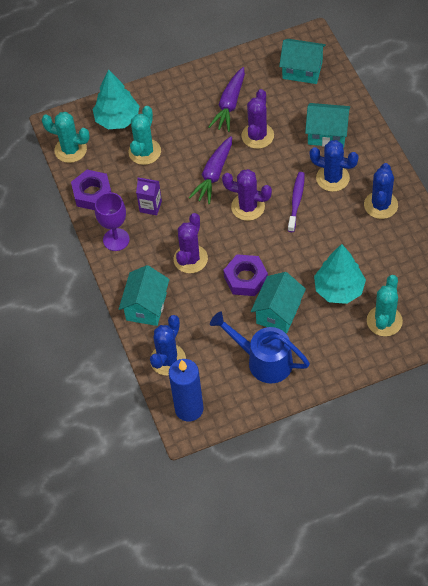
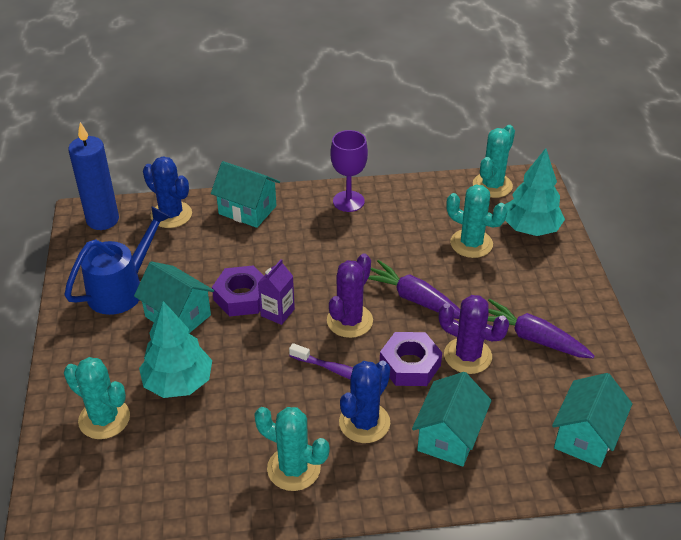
camera: 100 degrees right, 15 degrees down
(92, 194) = (421, 193): purple nut -> purple nut (410, 365)
(150, 206) = (385, 235): purple carton -> purple carton (277, 312)
(190, 259) = (294, 255): purple cactus -> none
(381, 205) = (293, 468): blue cactus -> turquoise cactus

